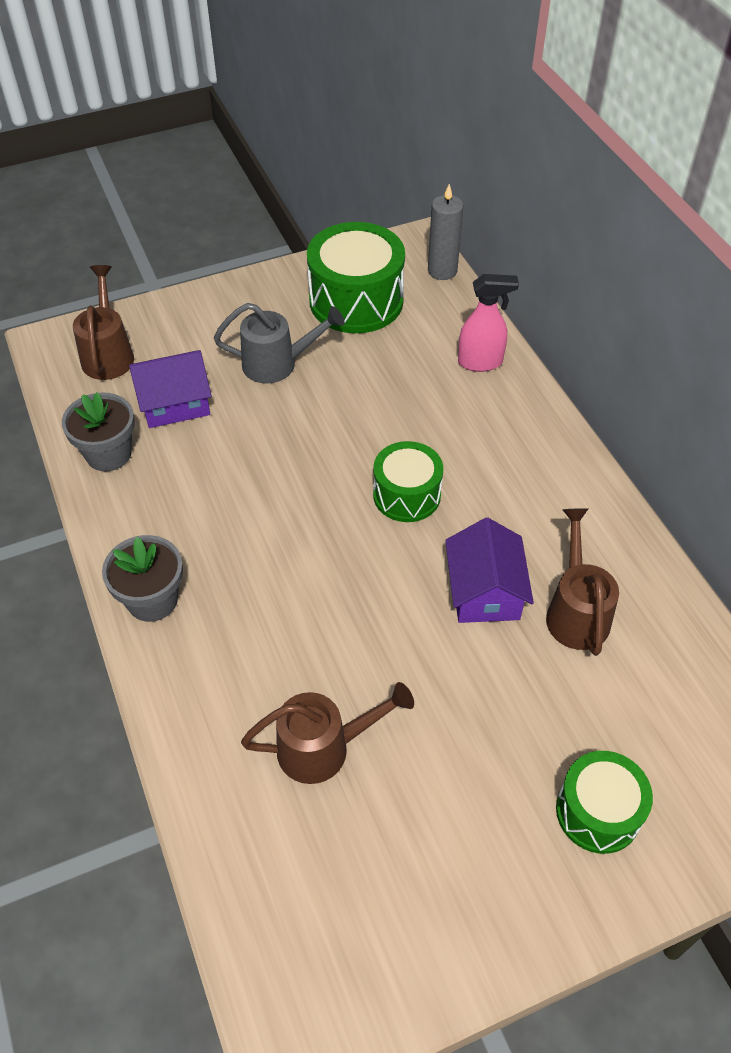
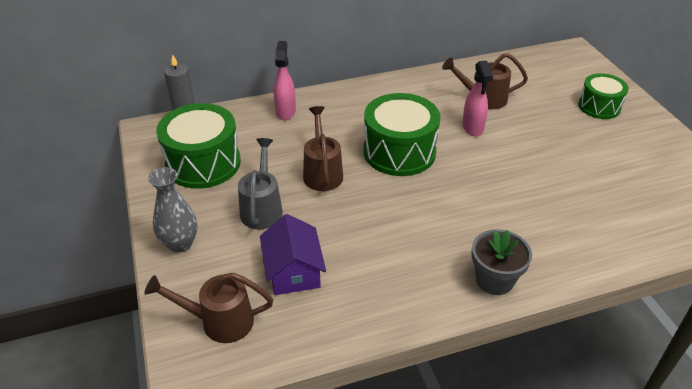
camera: 85 degrees left, 10 degrees down
(108, 454) = (346, 314): grey flower pot -> none
(217, 306) = (180, 244): none -> grey vase
(324, 748) = (590, 197): brown watering can -> brown watering can (322, 172)
(407, 495) = (399, 152): green drum -> green drum, size x1.63
(484, 591) = (472, 128): purple house -> pink spray bottle

